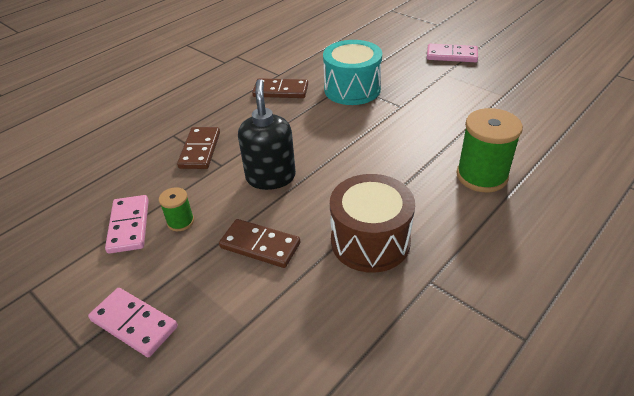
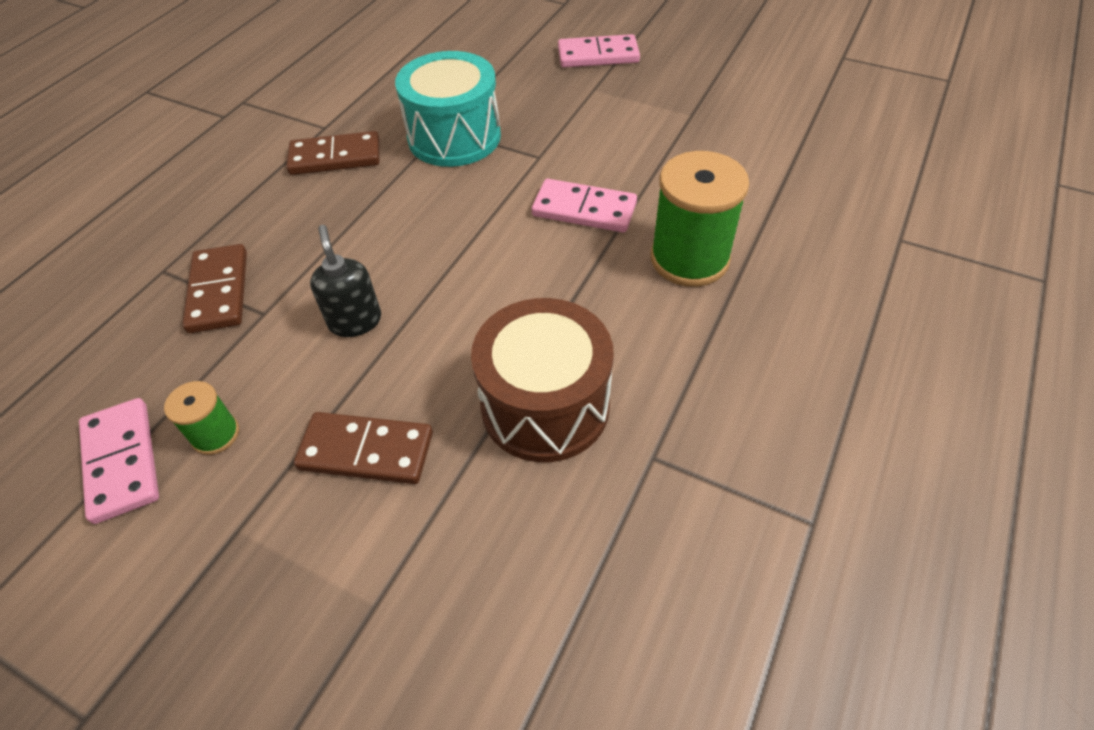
camera: 15 degrees left, 10 degrees up
(134, 324) = (176, 649): pink domino -> pink domino (584, 210)
(270, 177) = (355, 321): black soap dispenser -> black soap dispenser, size x0.64

